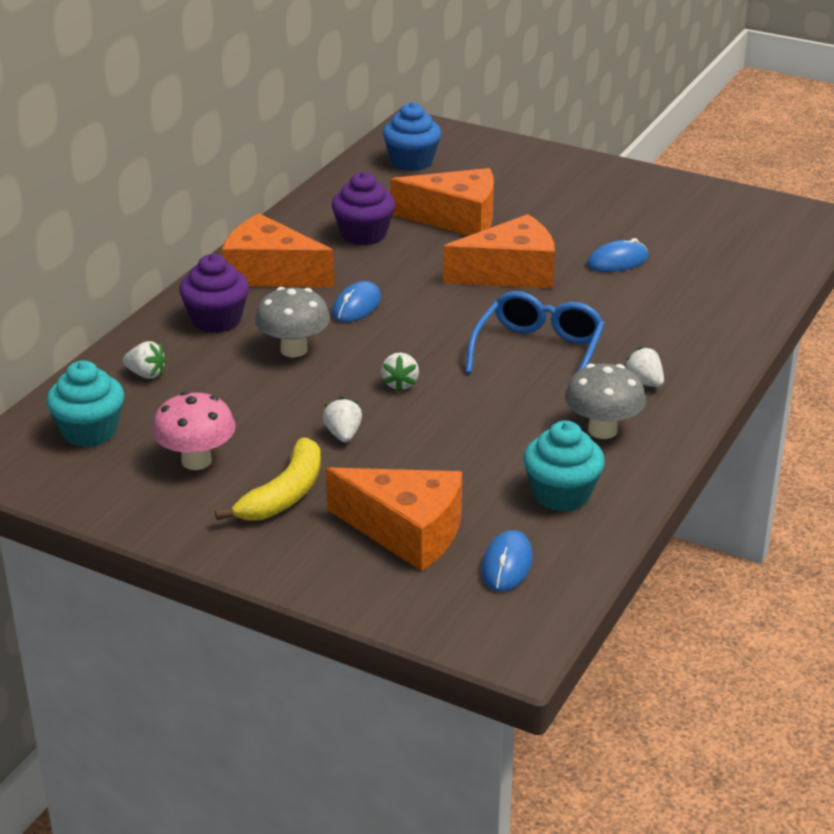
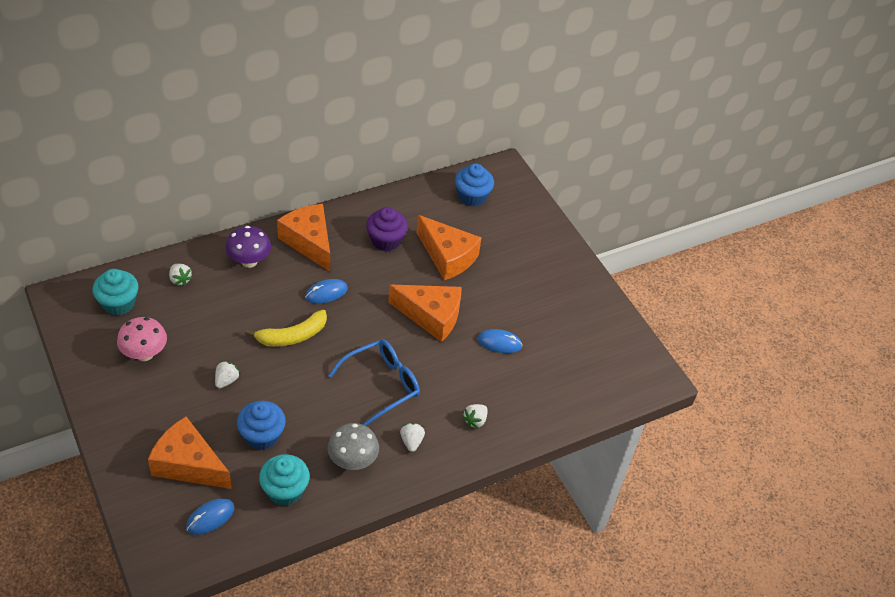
camera: 30 degrees right, 15 degrees up
(216, 320) = (249, 261): purple cupcake -> purple mushroom
(284, 494) = (160, 402): yellow banana -> yellow banana (292, 336)
(294, 350) = (264, 306): grey mushroom -> none
(400, 384) = (289, 363): white strawberry -> white strawberry (475, 420)
(406, 531) = (188, 464): orange cheese -> orange cheese turned 150 degrees clockwise
(462, 461) = (262, 436): none -> blue cupcake

